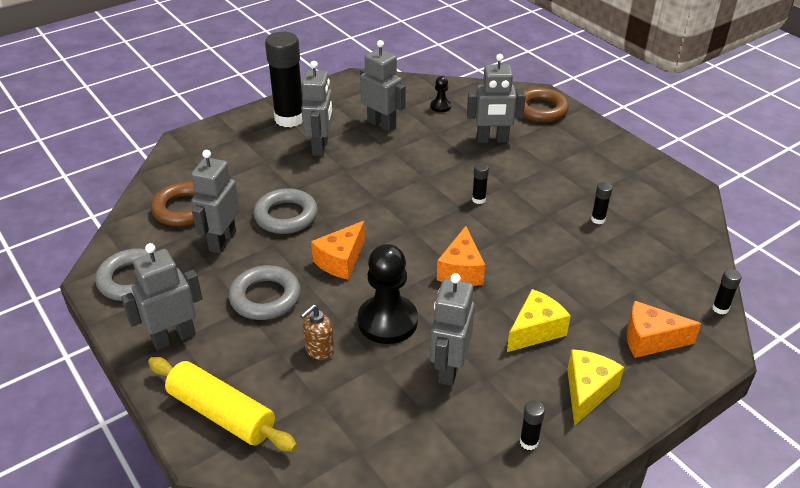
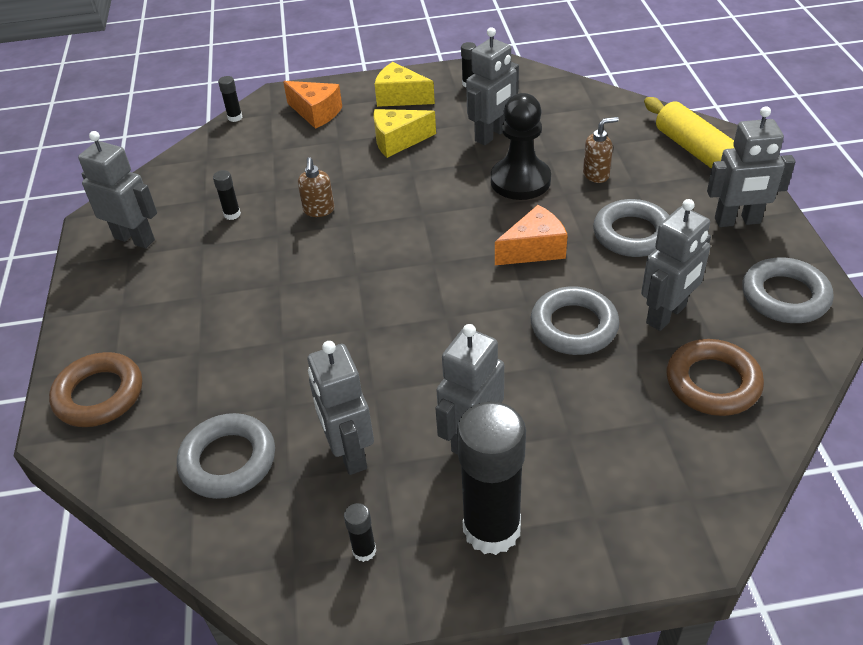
camera: 150 degrees left, 5 degrees up
(440, 106) = (228, 461): black pawn -> grey ring
(461, 270) = (417, 204): orange cheese -> none
(478, 199) = (328, 275): black glue stick -> black glue stick (364, 551)
(492, 140) = (223, 361): grey robot -> grey robot (134, 239)
(535, 242) = (319, 210): none -> brown soap dispenser
(587, 391) = (400, 97): yellow cheese -> yellow cheese turned 60 degrees clockwise

